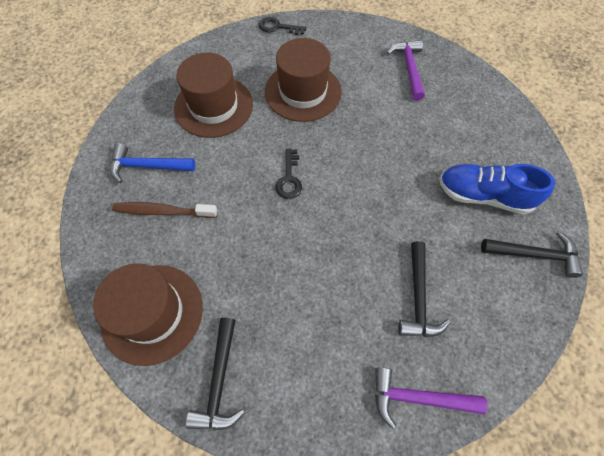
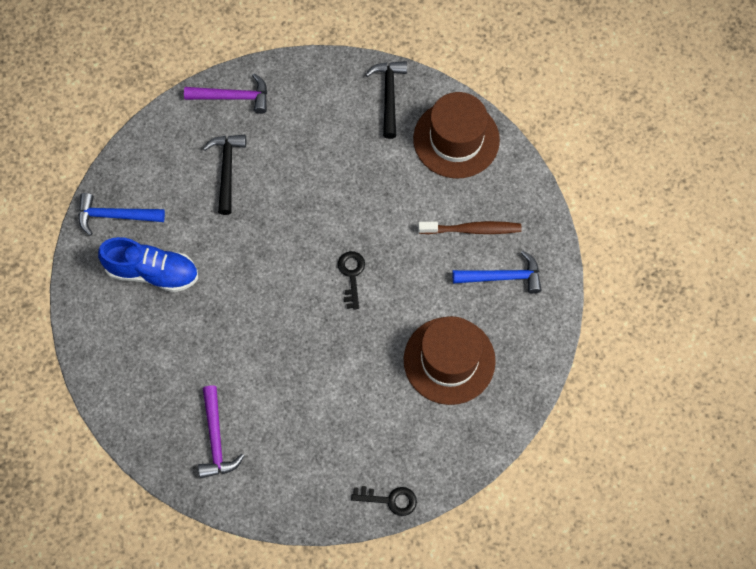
camera: 175 degrees right, 5 degrees up
(303, 92) = (347, 391): brown hat -> none
(534, 255) = (115, 216): black hammer -> blue hammer

